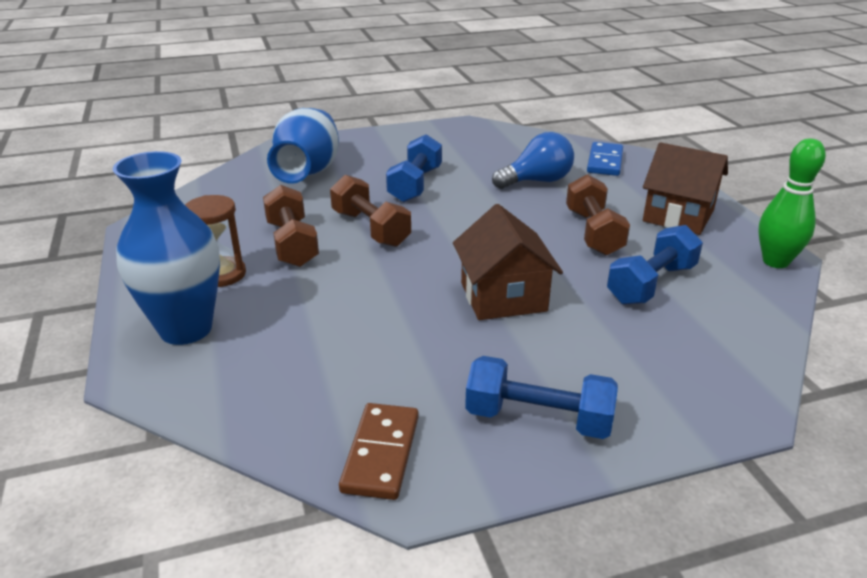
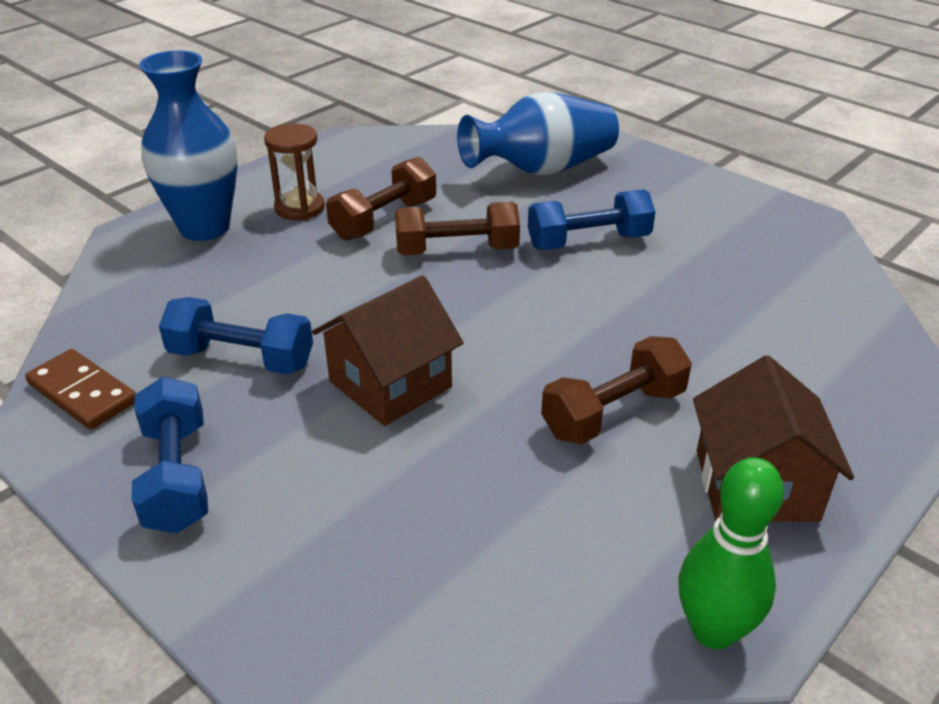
camera: 60 degrees right, 5 degrees up
(370, 229) = (457, 250): brown dumbbell -> brown dumbbell turned 60 degrees clockwise
(380, 453) = (83, 393): brown domino -> brown domino turned 60 degrees clockwise
(537, 181) = (708, 325): blue light bulb -> none
(605, 162) = (852, 367): blue domino -> none
(651, 284) = (521, 500): blue dumbbell -> blue dumbbell (241, 358)

